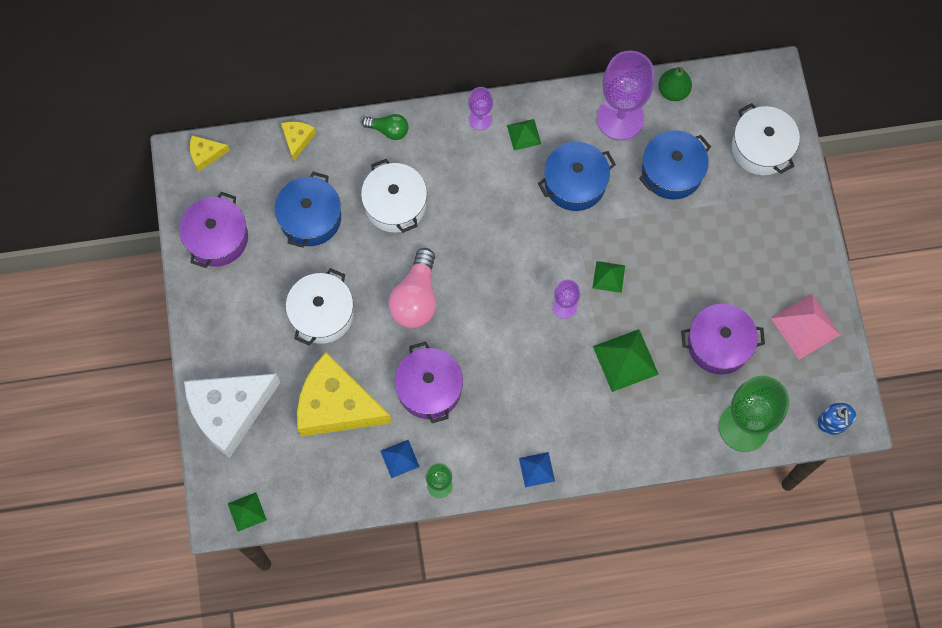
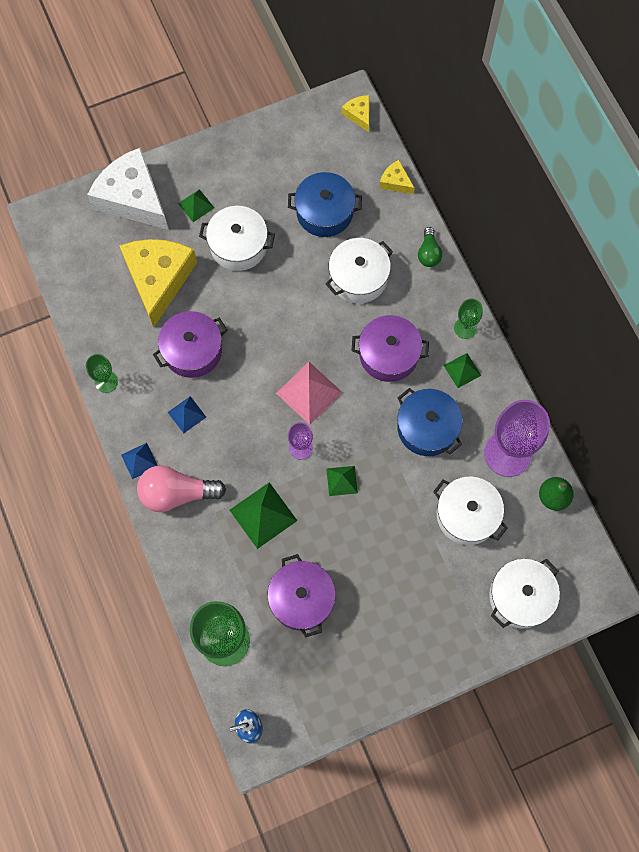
camera: 75 degrees right, 0 degrees up
(217, 238) = (284, 145): purple pot -> purple pot (388, 354)
(247, 511) = (49, 235): green pyramid -> green pyramid (196, 205)
(297, 139) = (395, 182): yellow cheese -> yellow cheese turned 135 degrees counterclockwise
(399, 458) = (123, 343): blue pyramid -> blue pyramid (187, 414)
(416, 298) = (273, 318): pink light bulb -> pink light bulb (176, 493)
(480, 119) = (465, 328): purple goblet -> green goblet
(672, 172) = (467, 515): blue pot -> white pot
(805, 326) = (343, 680): pink pyramid -> pink pyramid (309, 392)

